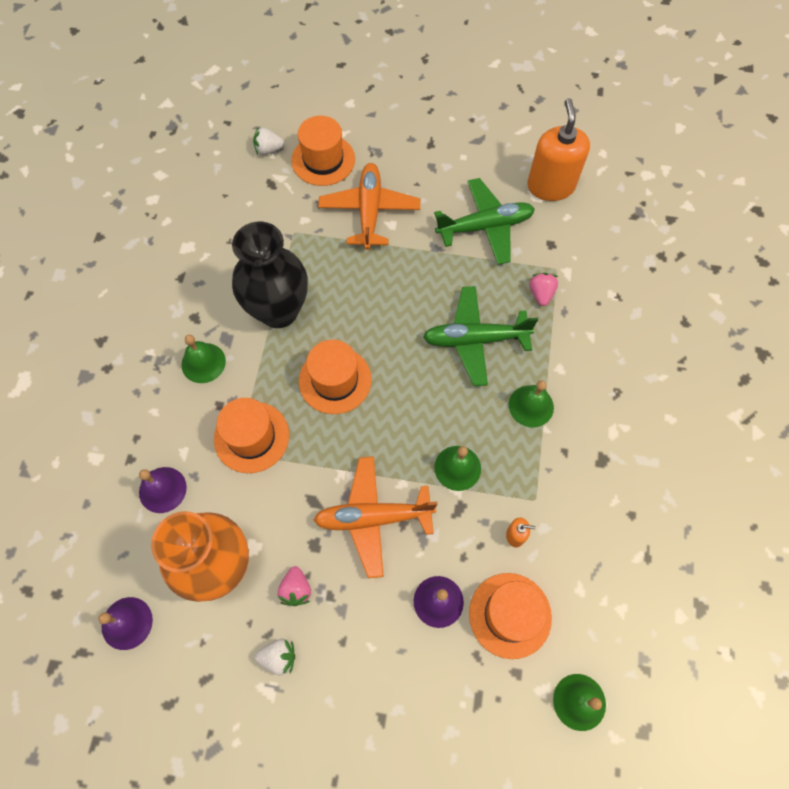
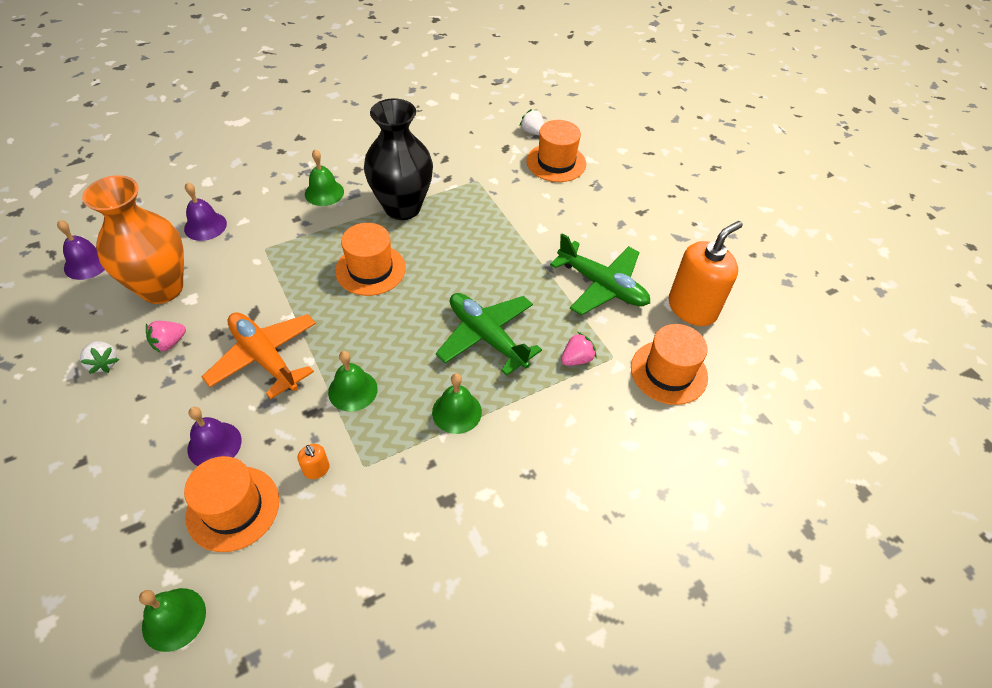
camera: 50 degrees right, 15 degrees down
(251, 437) = (283, 249): orange hat -> orange hat (668, 372)
(369, 211) = (539, 210): orange plane -> none

